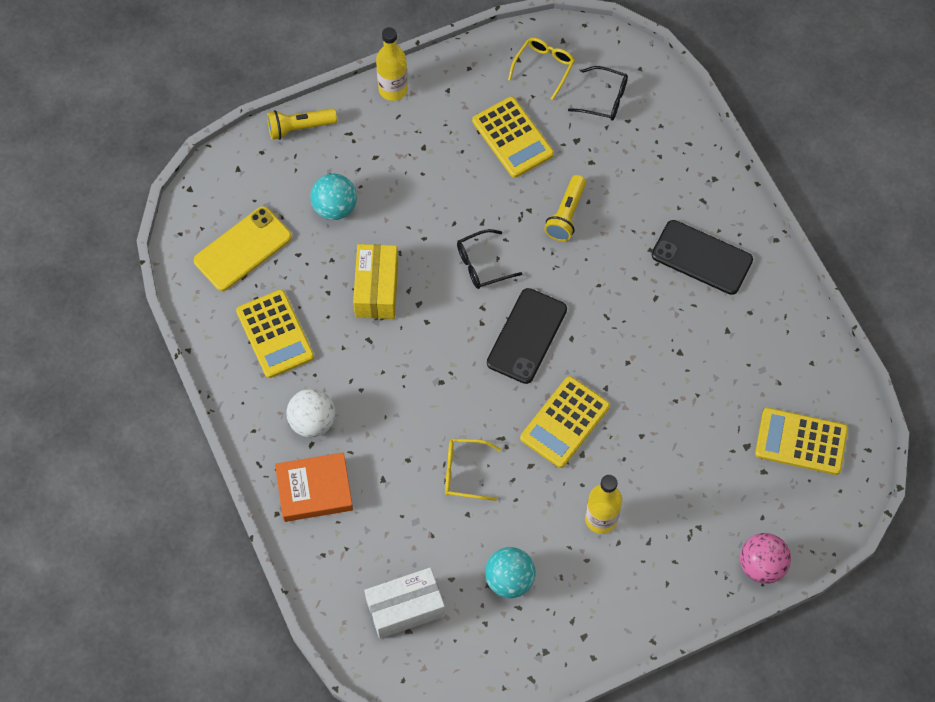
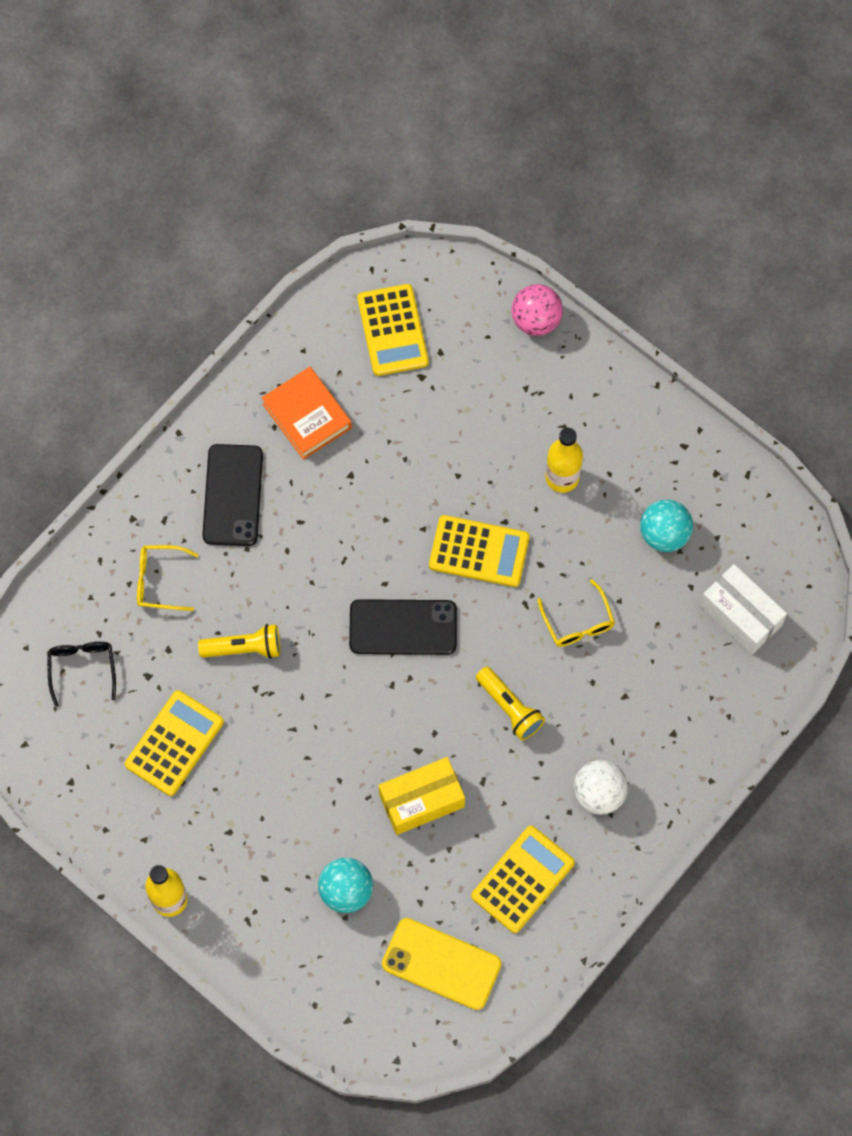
camera: 115 degrees left, 5 degrees up
(299, 128) = (265, 978): yellow flashlight -> yellow flashlight (510, 708)
(314, 490) = (668, 756): orange book -> orange book (307, 416)
(482, 264) = (342, 707): black glasses -> none
(544, 67) = (69, 749): yellow glasses -> yellow glasses (159, 581)

